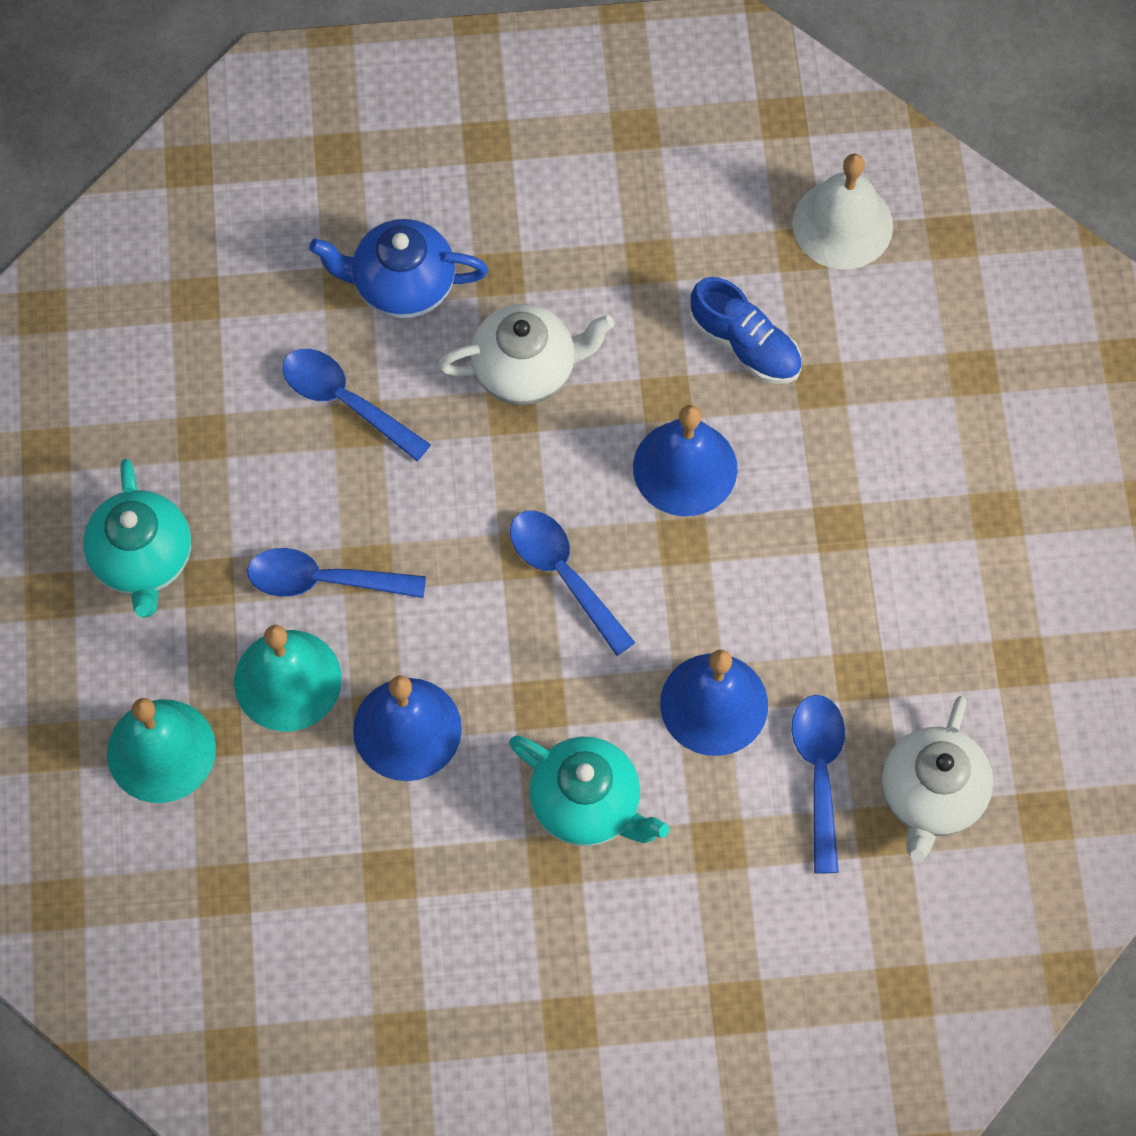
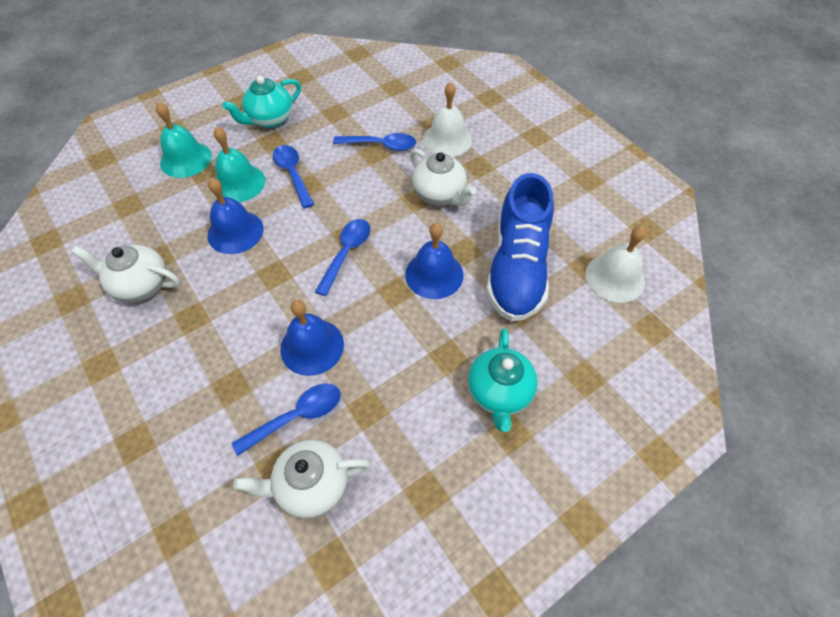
camera: 60 degrees right, 10 degrees down
(345, 401) = (381, 145): blue spoon -> blue spoon turned 90 degrees clockwise
(402, 286) = (447, 139): blue teapot -> white bell
(438, 918) = (141, 285): none -> white teapot
(587, 805) = (228, 318): turquoise teapot -> turquoise teapot (499, 393)
(745, 345) = (517, 268): blue shoe -> blue shoe, size x1.90

